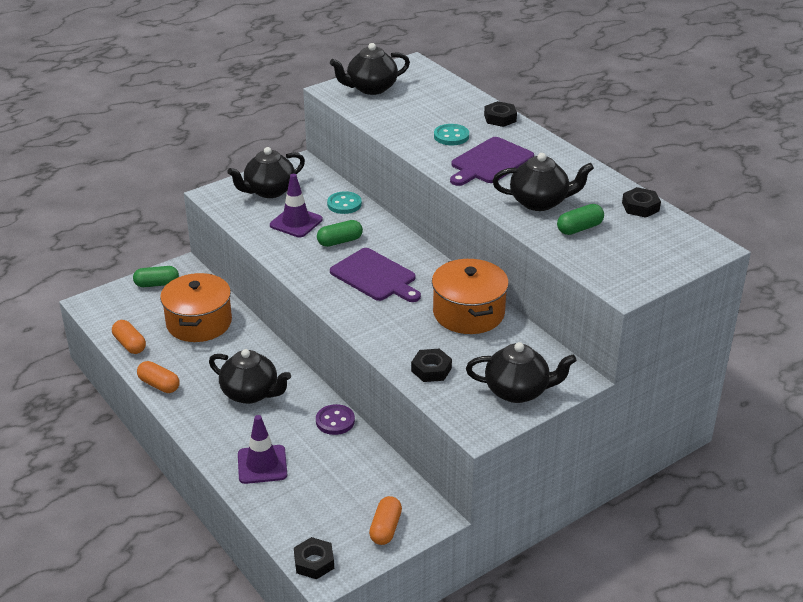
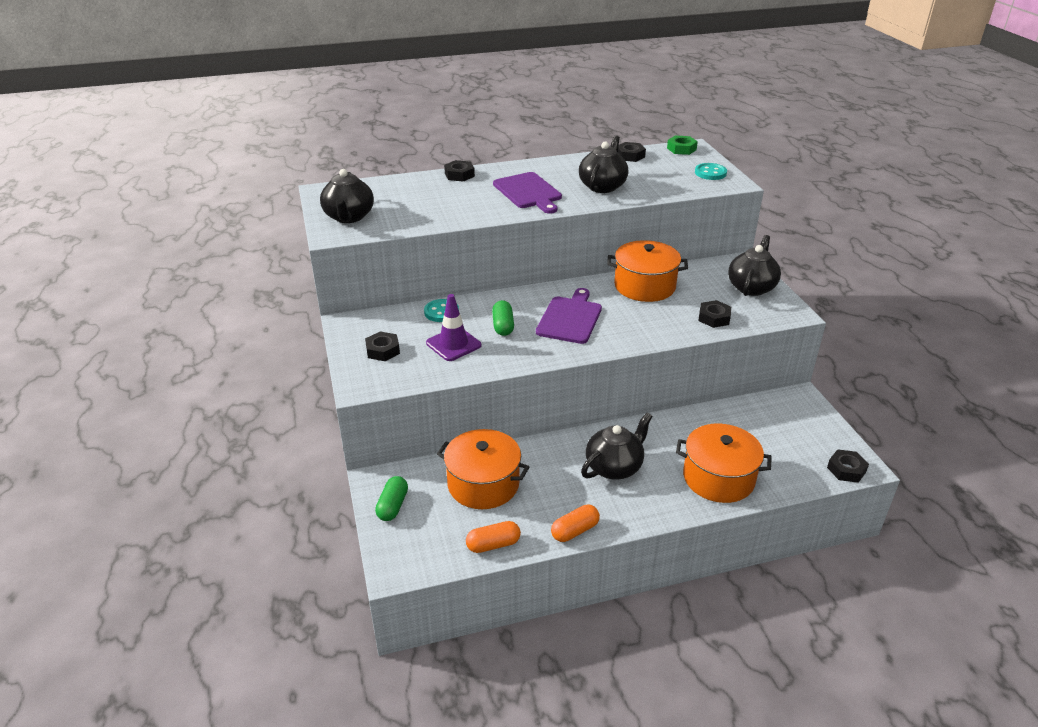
camera: 70 degrees left, 0 degrees up
(262, 464) = (718, 478): purple traffic cone -> orange pot
(269, 191) = (383, 350): black teapot -> black nut
(335, 421) = (672, 423): purple button -> none
(375, 276) = (570, 318): purple cutting board -> purple cutting board turned 45 degrees counterclockwise
(385, 528) = (811, 423): orange capsule -> none
(451, 136) = (472, 199): turquoise button -> turquoise button (710, 173)
(579, 228) = (648, 180): green capsule -> none
(696, 239) = (681, 149): none -> green nut

